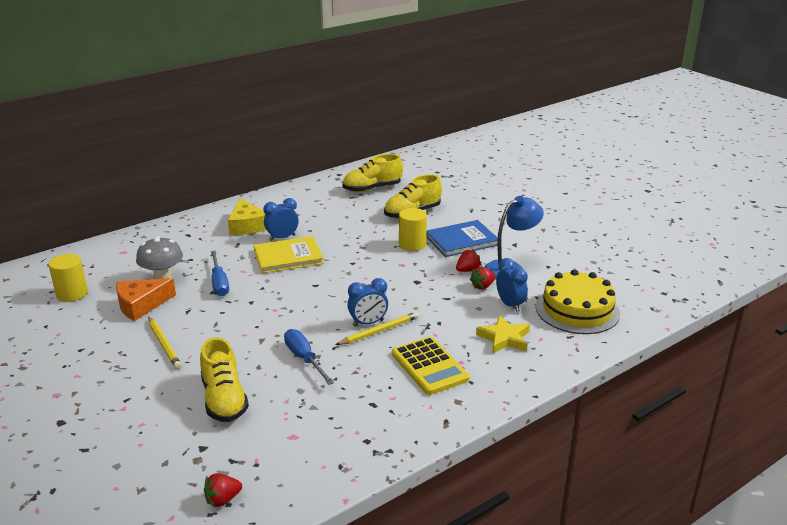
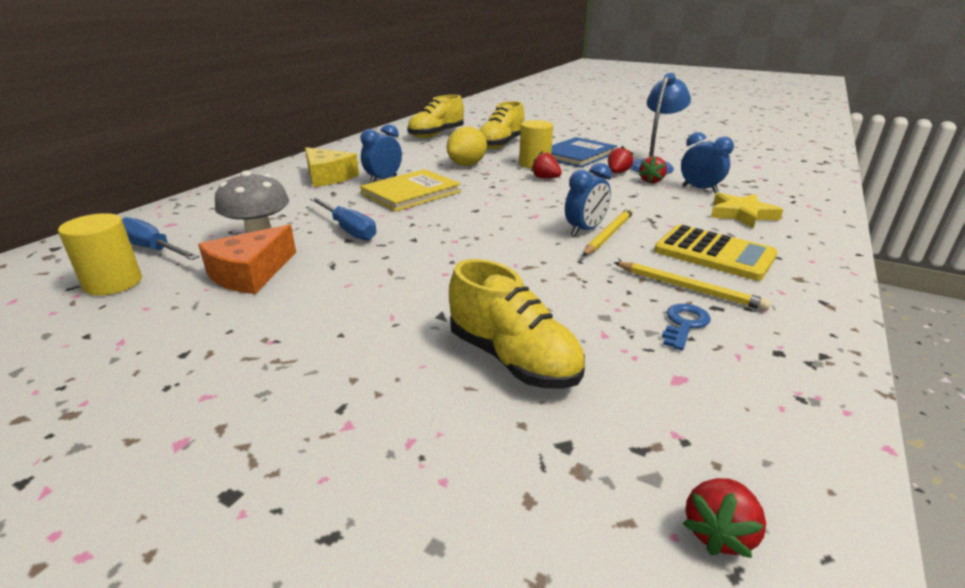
camera: 25 degrees left, 0 degrees up
(164, 344) = (334, 311): yellow pencil -> yellow pencil (688, 288)
(304, 359) = (560, 280): blue screwdriver -> blue screwdriver (153, 249)
(338, 408) = (684, 324): none -> blue key
(358, 233) = (467, 165): none -> yellow lemon
(402, 263) = (545, 178): none -> red strawberry
(577, 310) = (762, 182): yellow cake -> none

